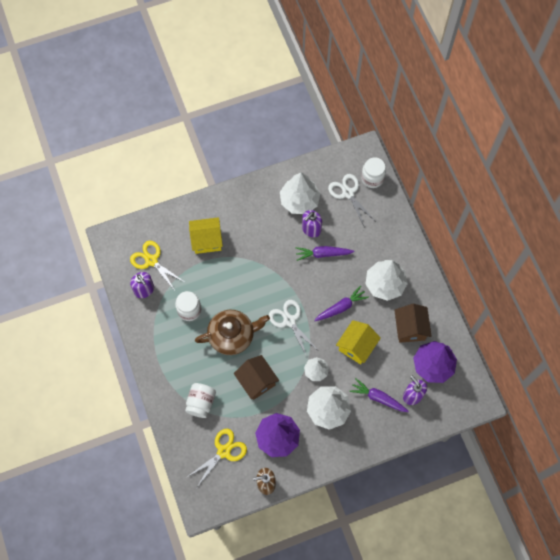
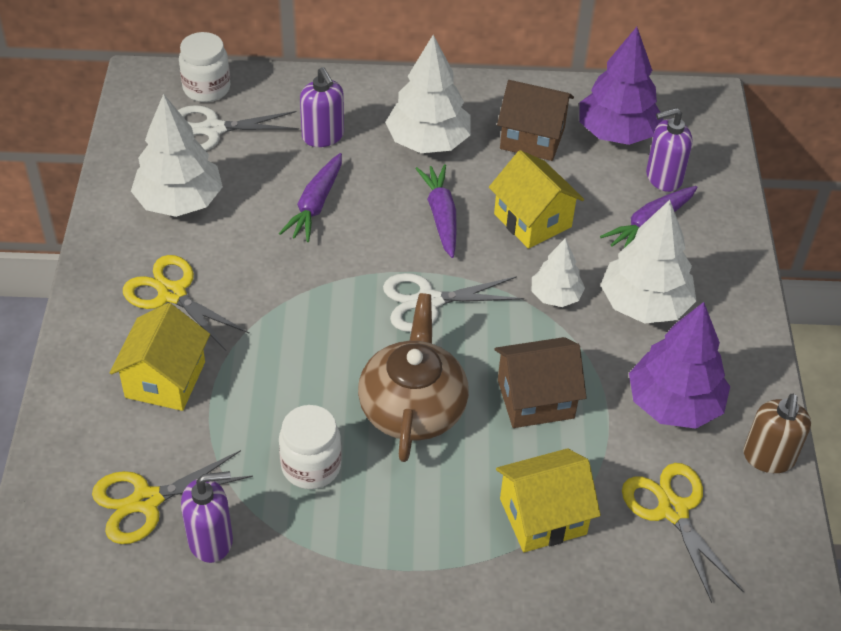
camera: 70 degrees left, 20 degrees down
(201, 403) = (543, 516): white jar -> yellow house
(249, 222) = (172, 294): none -> yellow scissors
(311, 229) = (252, 205): purple soap dispenser -> purple soap dispenser (323, 136)

